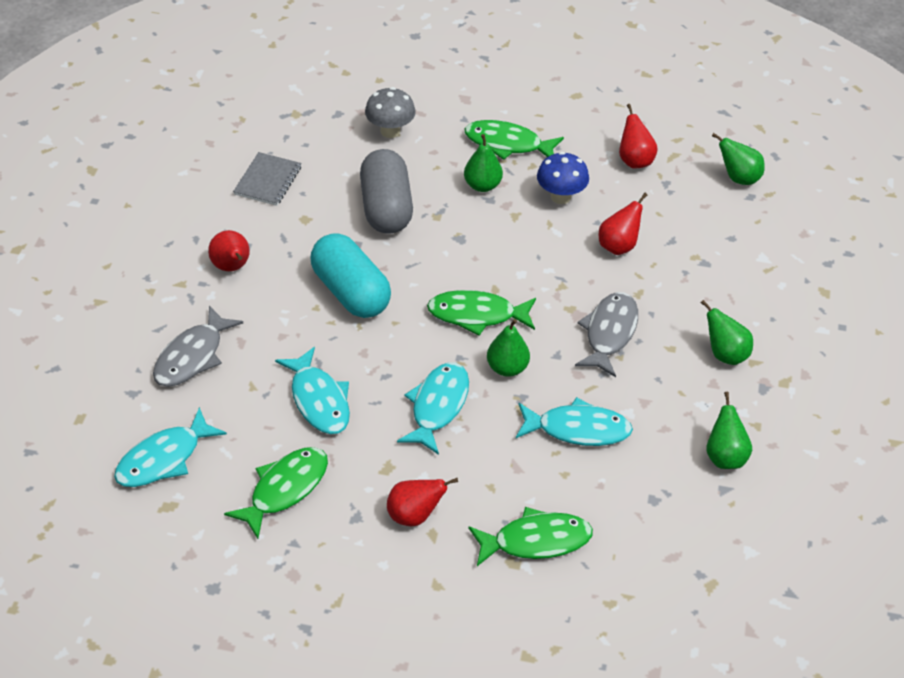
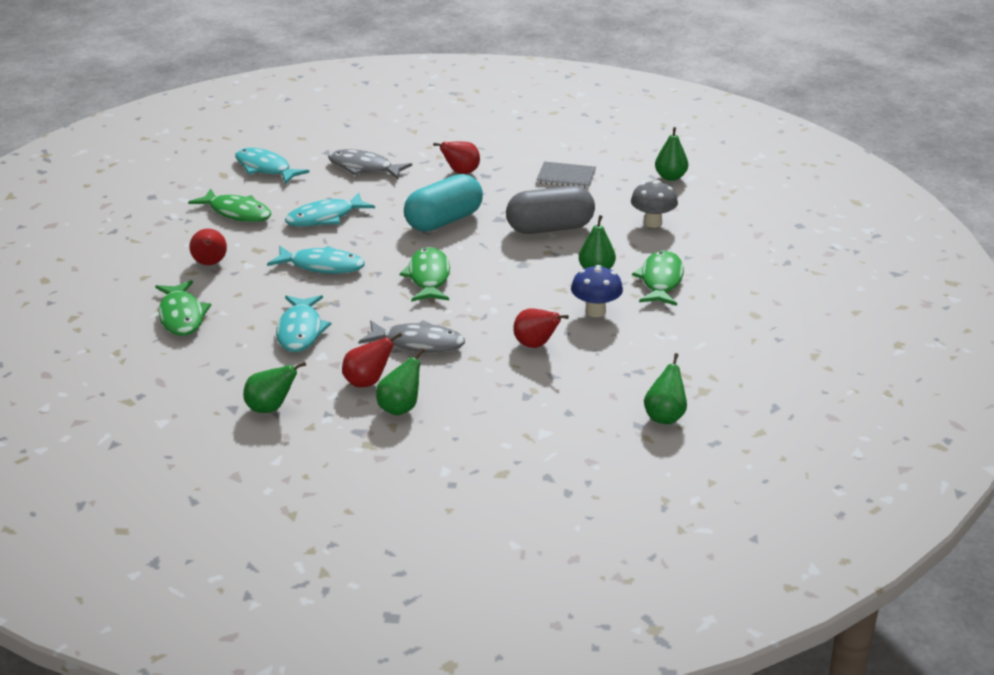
camera: 85 degrees right, 15 degrees down
(507, 368) = (368, 294): green pear -> green pear (670, 177)
(634, 161) = (666, 351): red pear -> red pear (367, 382)

